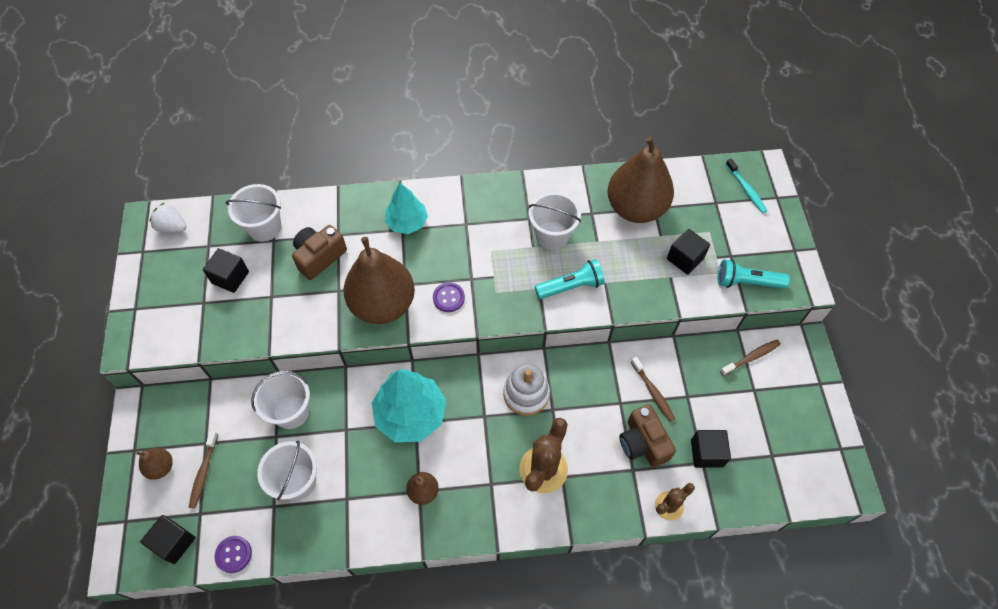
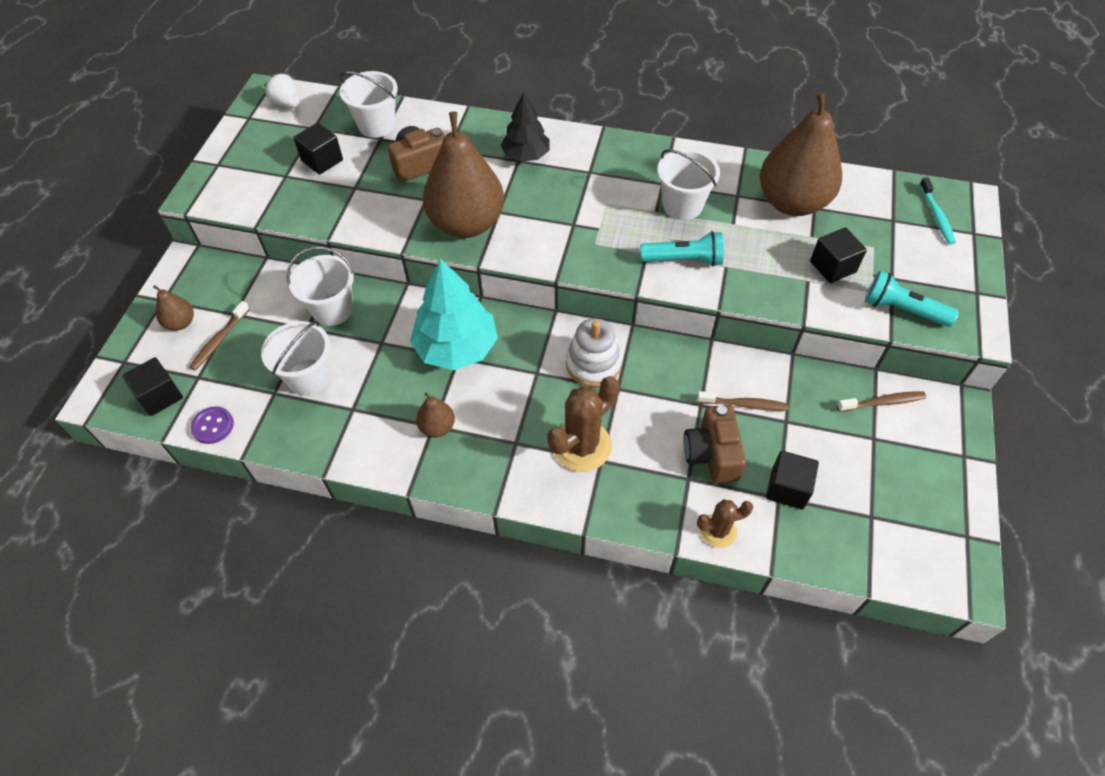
camera: 20 degrees right, 5 degrees down
(407, 222) = (526, 155): turquoise tree -> black tree
(448, 298) = (540, 236): purple button -> none
(653, 392) = (744, 405): brown toothbrush -> brown toothbrush turned 75 degrees counterclockwise

